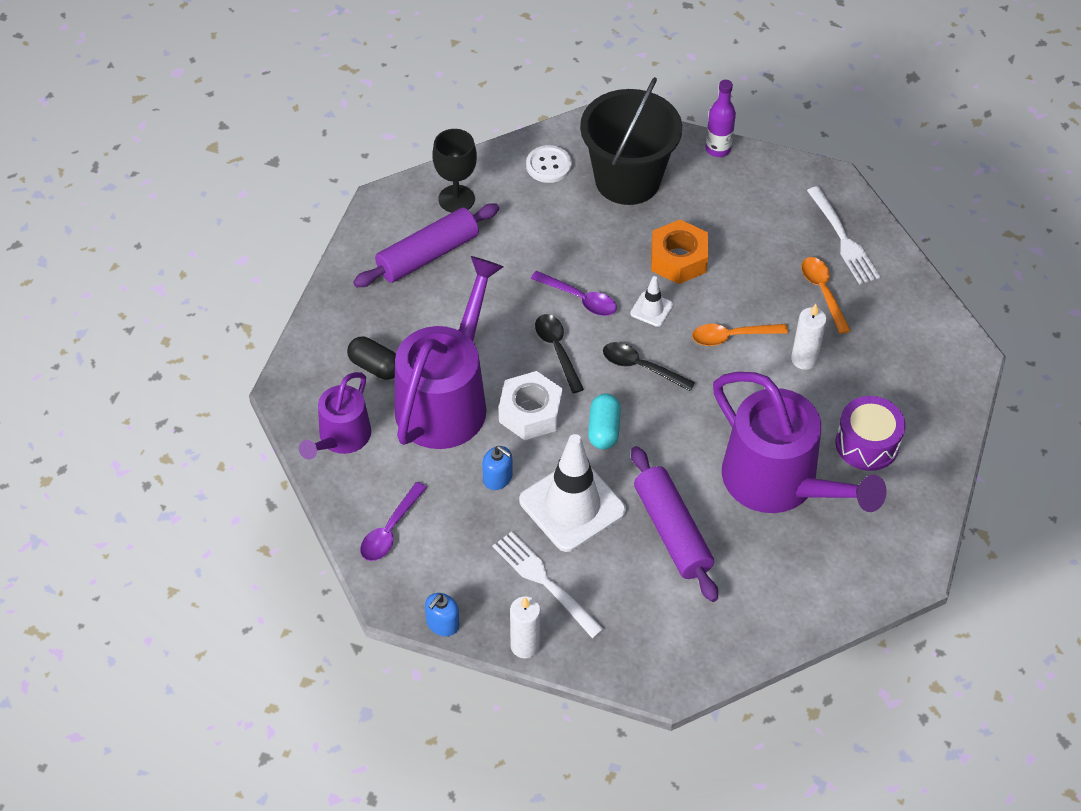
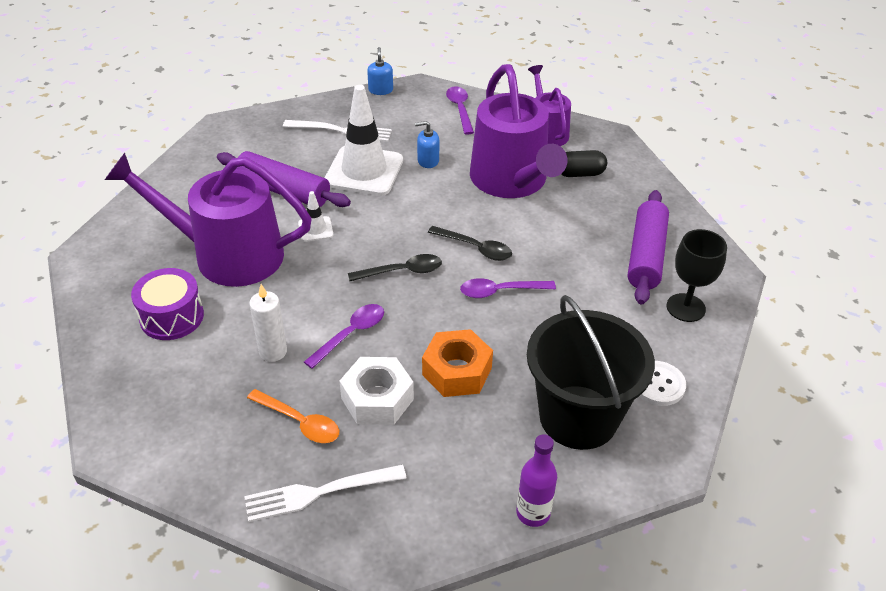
camera: 140 degrees right, 10 degrees down
(525, 646) = (323, 102): white candle -> none
(530, 412) = (449, 203): white nut -> white nut (377, 399)
(603, 430) = (387, 219): turquoise capsule -> none
(651, 309) = (437, 317): white traffic cone -> white traffic cone (315, 229)
(732, 336) = (350, 334): orange spoon -> purple spoon
(843, 239) = (319, 492): white fork -> white fork turned 45 degrees counterclockwise

